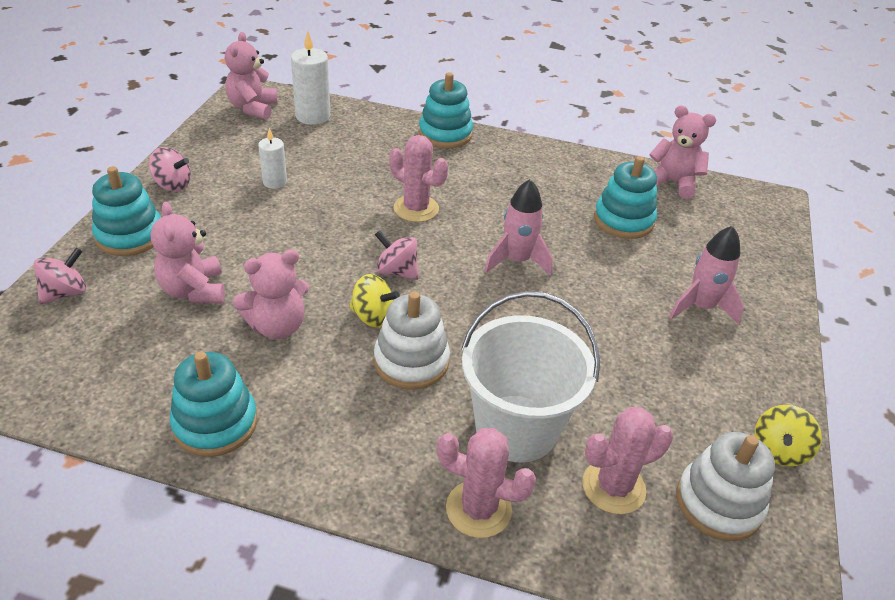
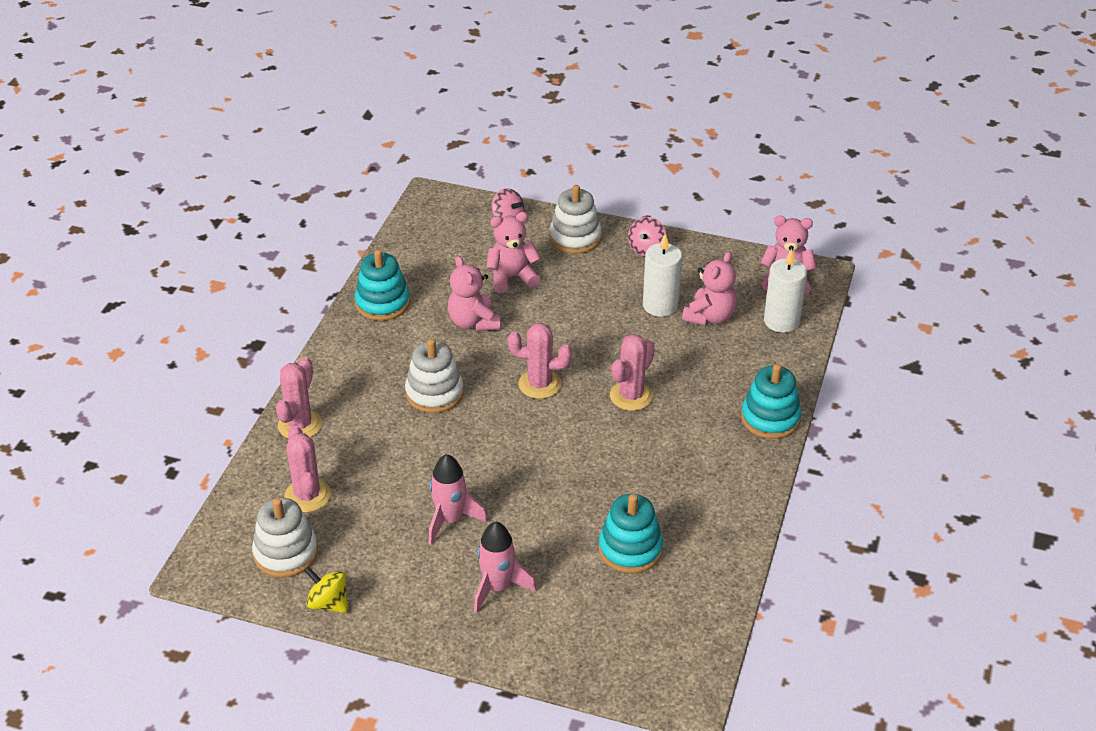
camera: 95 degrees right, 0 degrees up
(130, 235) = (575, 237): turquoise stacking toy -> white stacking toy
(275, 182) = (660, 305): white candle -> white candle, size x1.62
(373, 316) = (484, 371): yellow spinning top -> none
(397, 271) = (540, 384): pink spinning top -> pink cactus
(516, 428) = (365, 448): white bucket -> none
(517, 261) = (558, 461): pink rocket -> pink rocket (450, 520)
(673, 183) = (709, 606): pink teddy bear -> pink teddy bear (709, 317)

